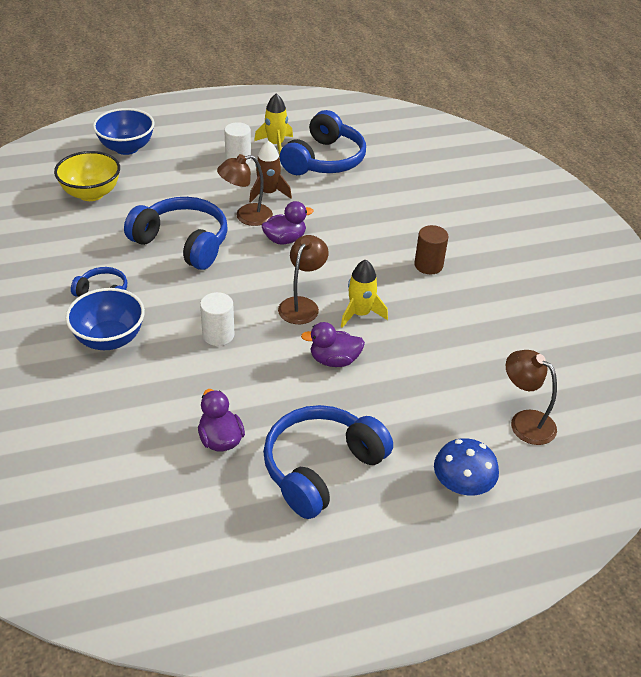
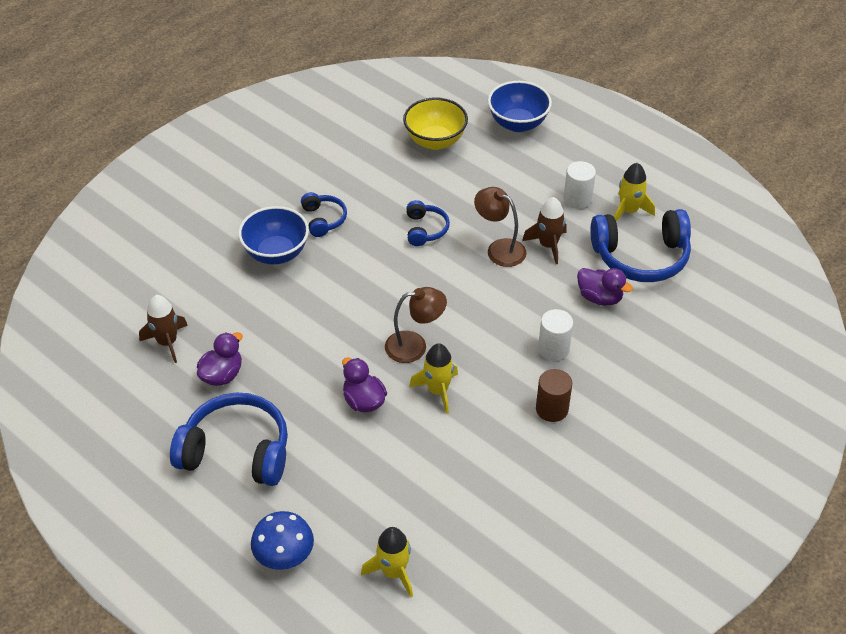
camera: 60 degrees right, 5 degrees up
(140, 463) = (167, 342): none -> brown rocket
(183, 243) = (425, 229): blue headphones -> blue headphones, size x0.52
(218, 335) = (333, 312): white cylinder -> white cylinder (553, 349)
(285, 239) = (492, 290): purple duck -> purple duck (599, 297)
(524, 422) = (393, 572): brown lamp -> yellow rocket

